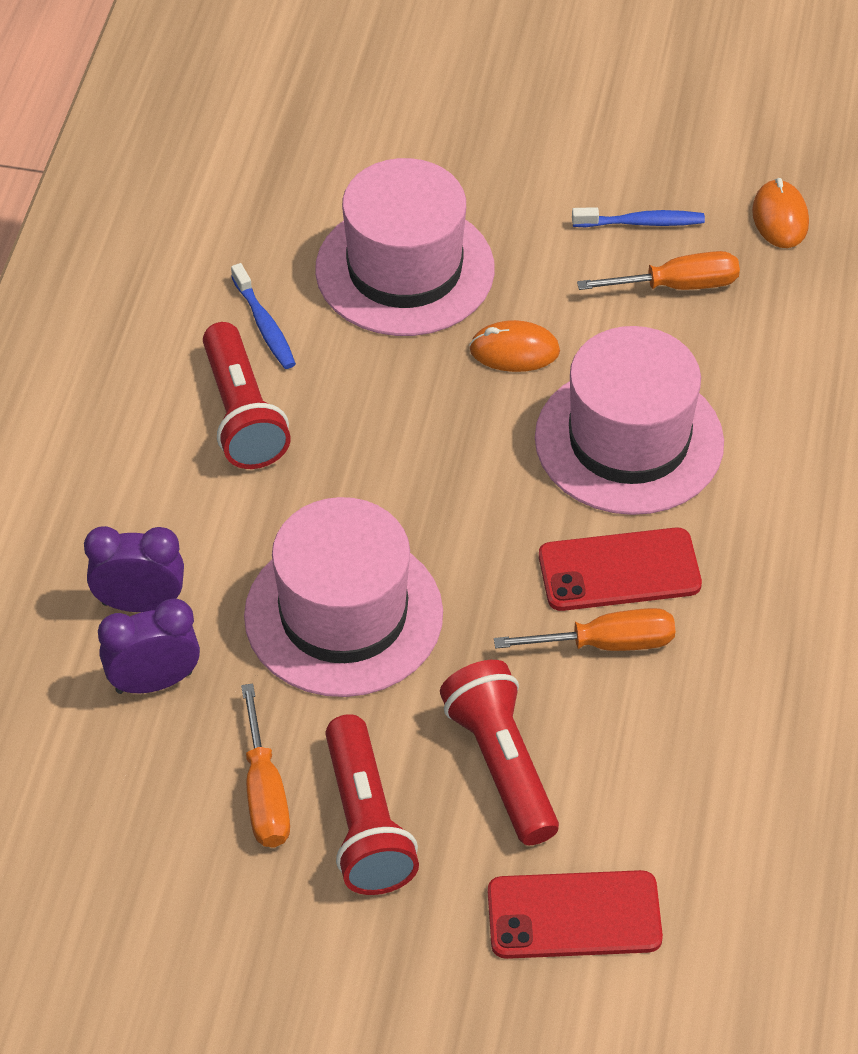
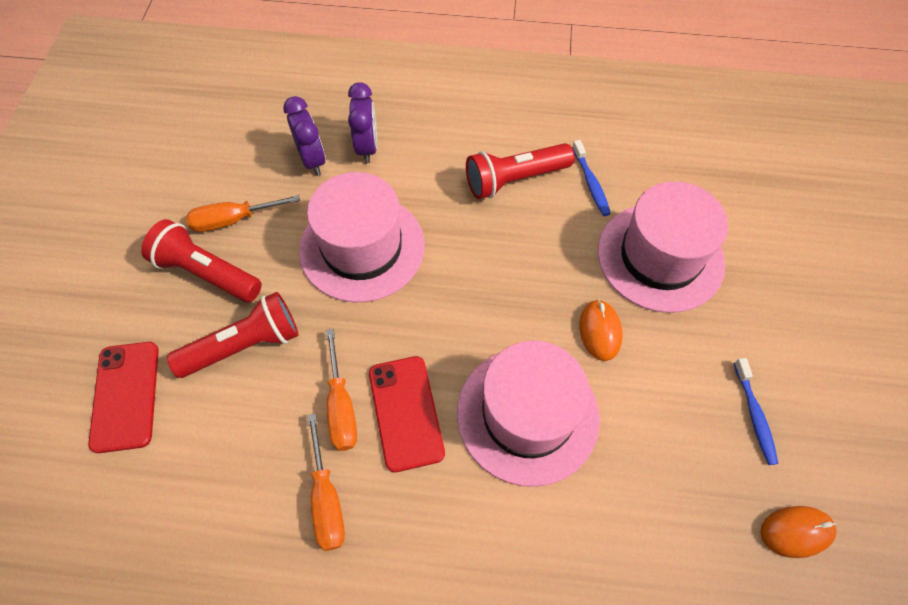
camera: 85 degrees right, 10 degrees up
(264, 325) = (591, 183): blue toothbrush -> blue toothbrush turned 75 degrees counterclockwise
(365, 824) = (206, 273): red flashlight -> red flashlight turned 45 degrees clockwise
(677, 286) = (693, 445): orange screwdriver -> orange screwdriver (326, 499)

